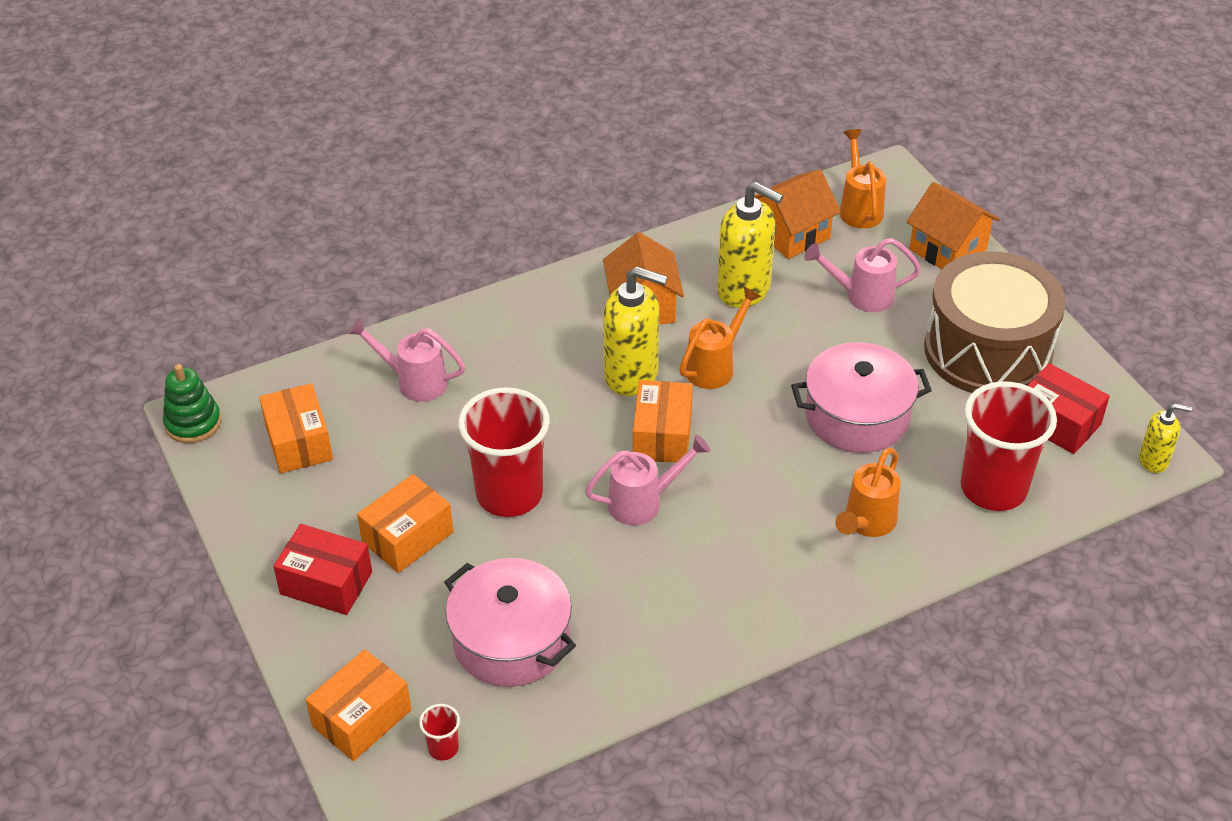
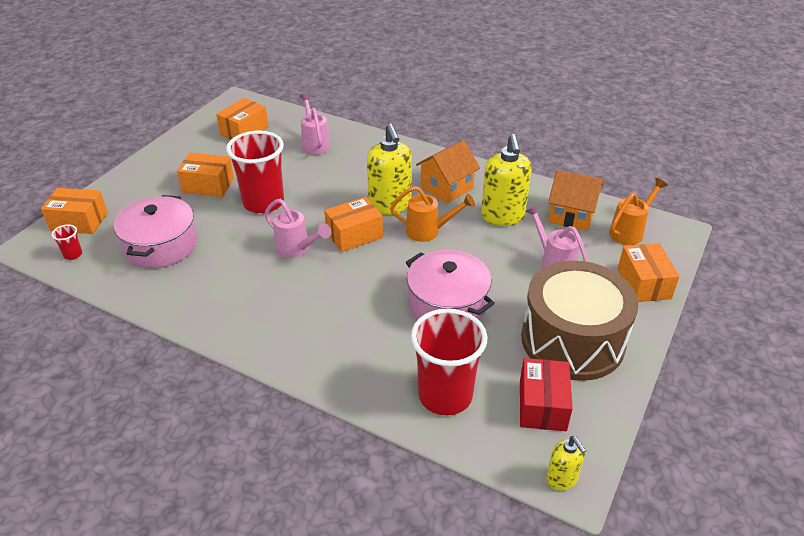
camera: 55 degrees right, 5 degrees down
(193, 423) = (232, 101): green stacking toy -> none
(326, 583) = (160, 175): red box -> none
(866, 524) = (358, 346): orange watering can -> none
(948, 249) = (643, 283): orange house -> orange box

